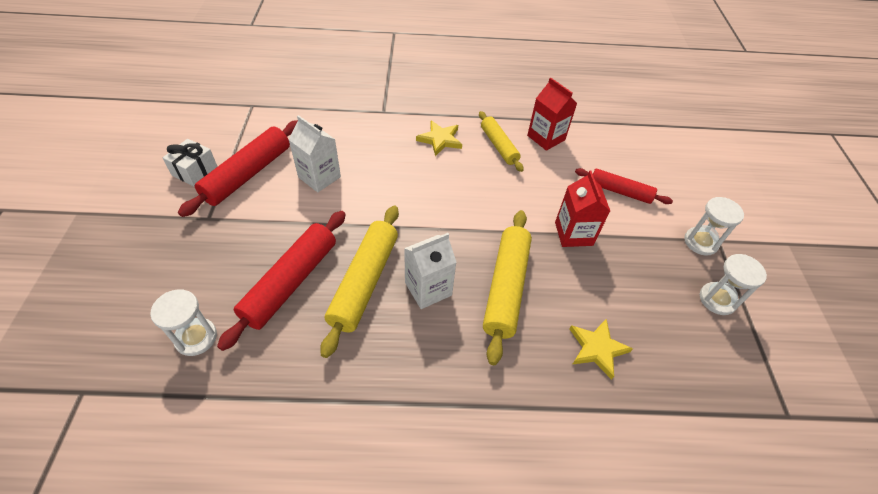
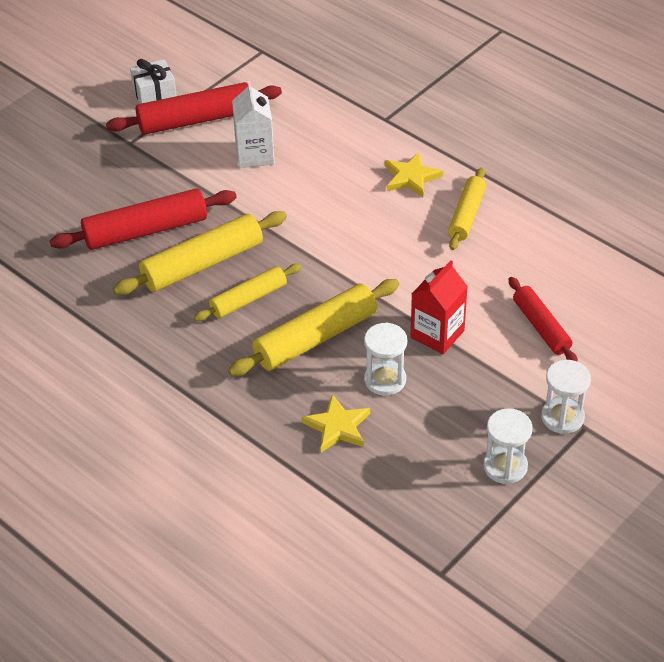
camera: 45 degrees right, 5 degrees down
(196, 337) = (44, 231): white hourglass -> white hourglass (385, 380)
(428, 289) = (248, 299): white carton -> yellow rolling pin
(546, 138) = (531, 234): red carton -> none

